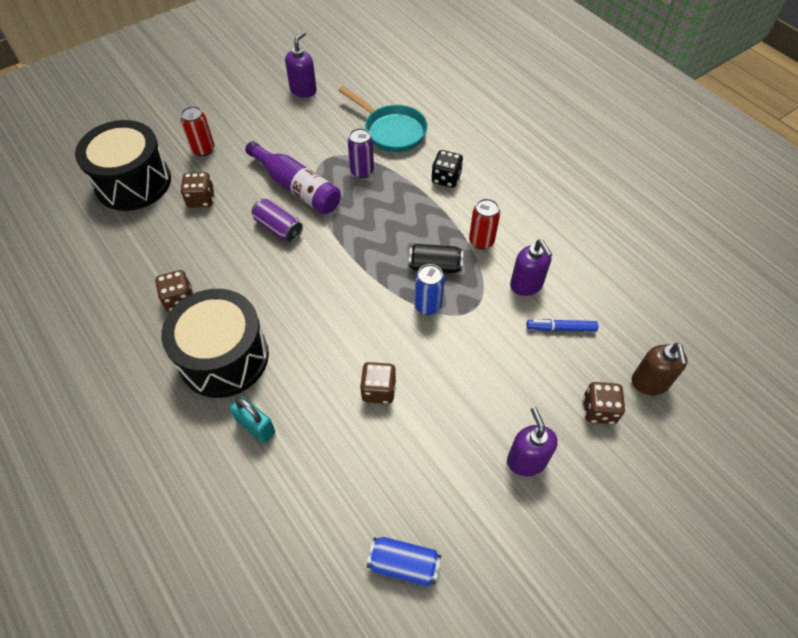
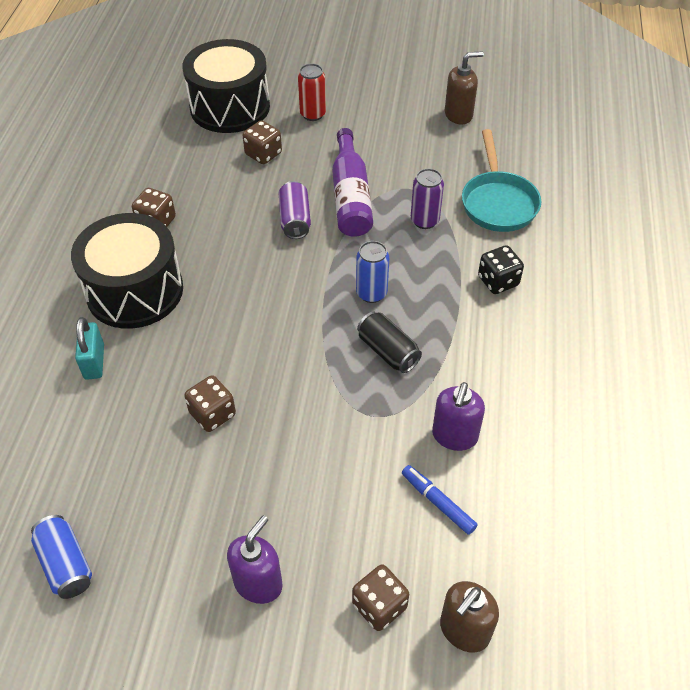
camera: 45 degrees right, 5 degrees down
(303, 90) = (458, 115): purple soap dispenser -> brown soap dispenser
(428, 306) = (339, 380): blue can -> blue can (371, 293)
(481, 241) = (460, 363): red can -> none

